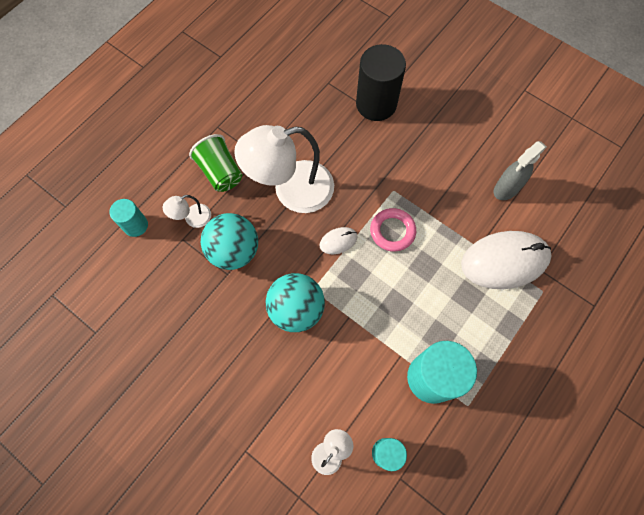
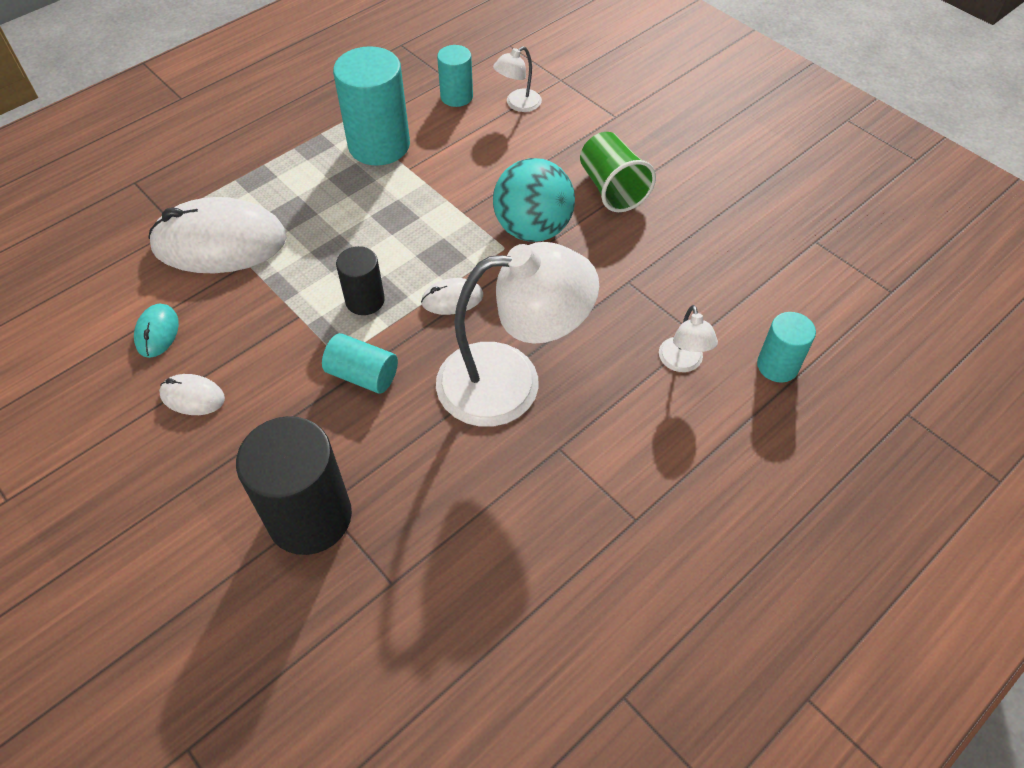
camera: 170 degrees left, 15 degrees down
(192, 218) = (682, 363): white lamp -> white lamp turned 105 degrees clockwise
(220, 172) = (633, 430): green cup -> green cup (612, 189)
(234, 251) = (616, 308): turquoise ball -> none
(376, 181) = (363, 375): none -> turquoise cylinder
(392, 231) = (365, 300): pink ring -> black cylinder
(464, 154) = (192, 397): none -> white mouse
(506, 189) = (157, 332): grey spray bottle -> turquoise mouse

